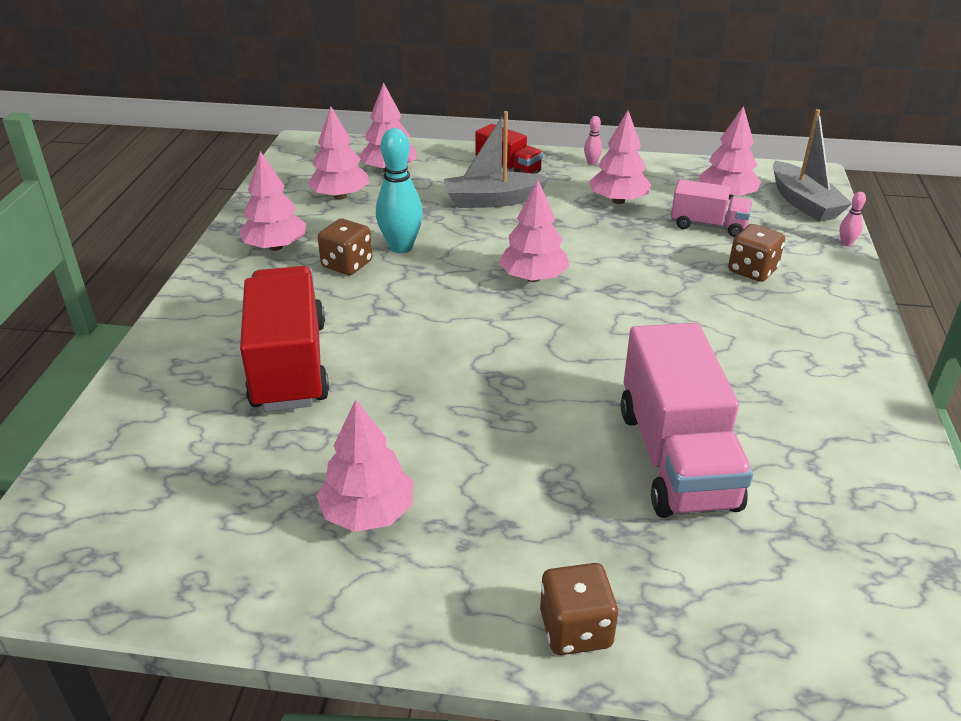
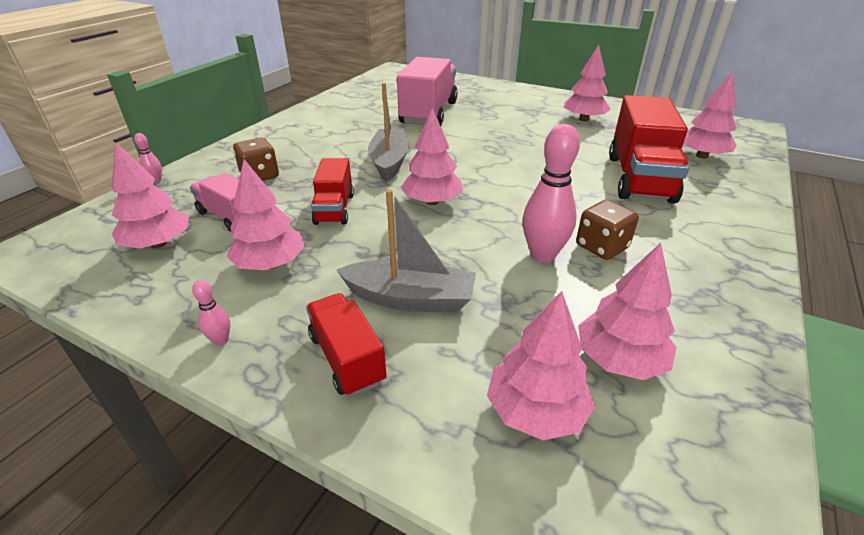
camera: 160 degrees left, 0 degrees up
(275, 247) = (689, 285): pink tree -> pink tree (702, 156)
(401, 247) = (542, 255): turquoise bowling pin -> pink bowling pin
(575, 629) = (507, 89): brown dice -> none
(623, 251) = (334, 209): none -> red truck
(803, 203) = (107, 220): grey boat -> grey boat (389, 162)

